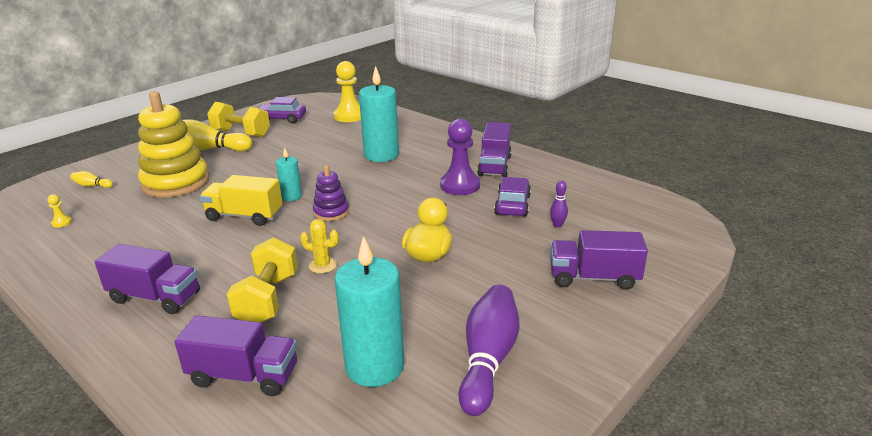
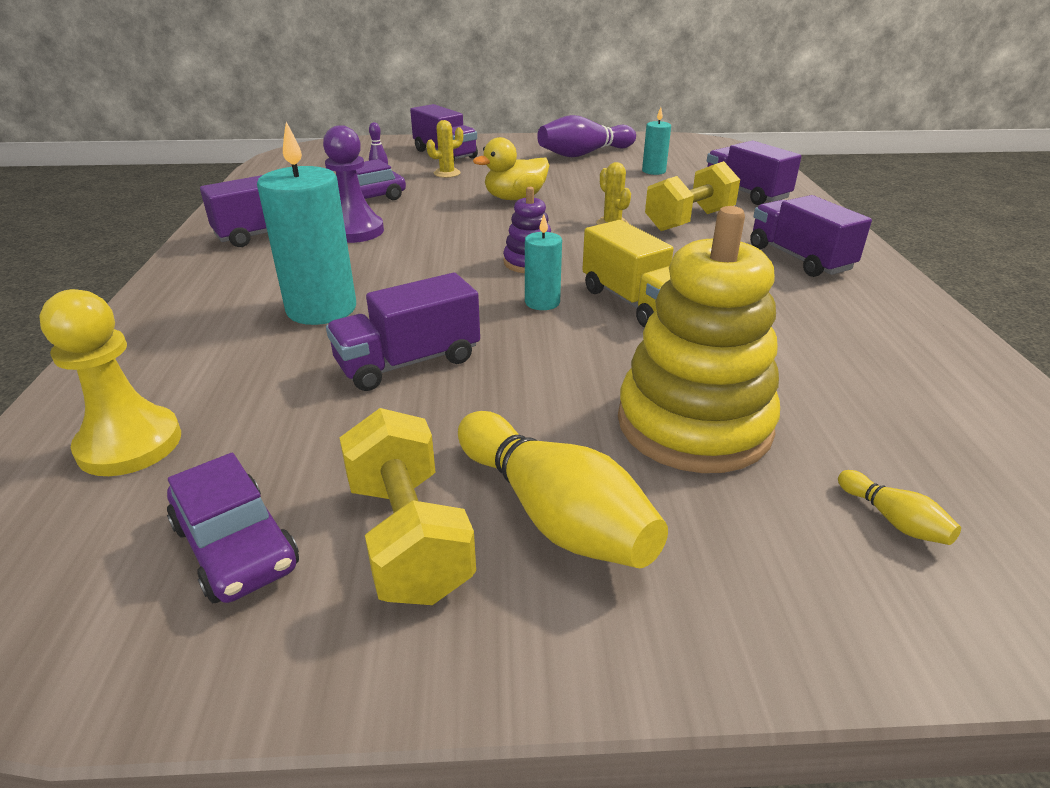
camera: 135 degrees left, 5 degrees up
(62, 222) = (949, 425): yellow pawn -> none
(309, 157) = (408, 362): none -> purple truck
(374, 366) = (653, 171): turquoise candle -> turquoise candle, size x0.52
(530, 254) = (447, 173): none -> yellow cactus

